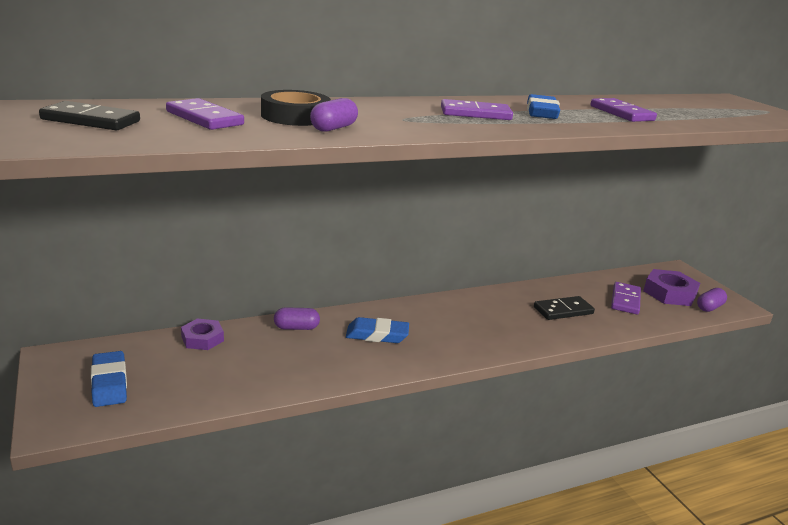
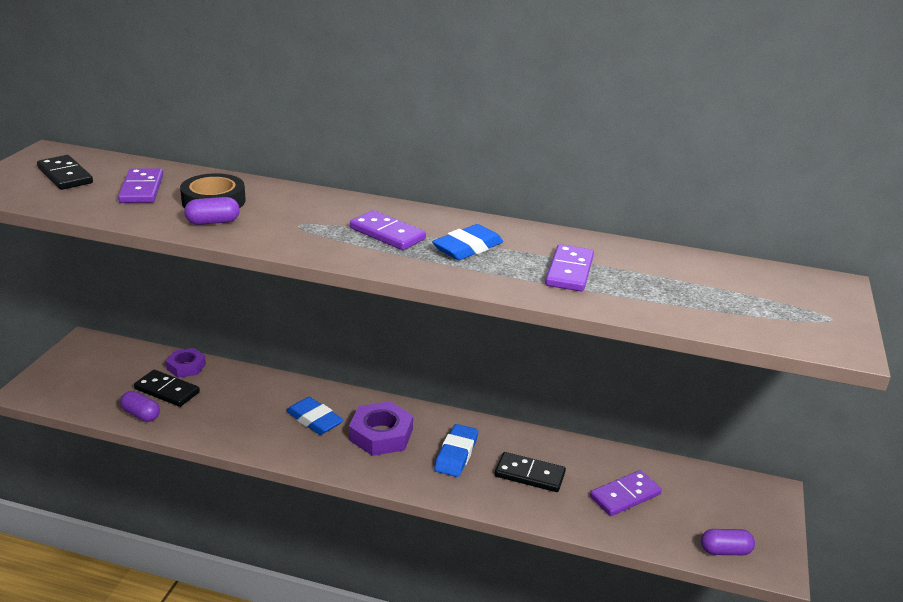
camera: 40 degrees right, 5 degrees up
(109, 383) = (89, 376): blue eraser -> blue eraser (456, 454)
(215, 364) = (167, 391): none -> black domino
(296, 328) = (262, 386): purple capsule -> purple capsule (141, 415)
(669, 293) = (700, 512): purple nut -> purple nut (381, 435)

